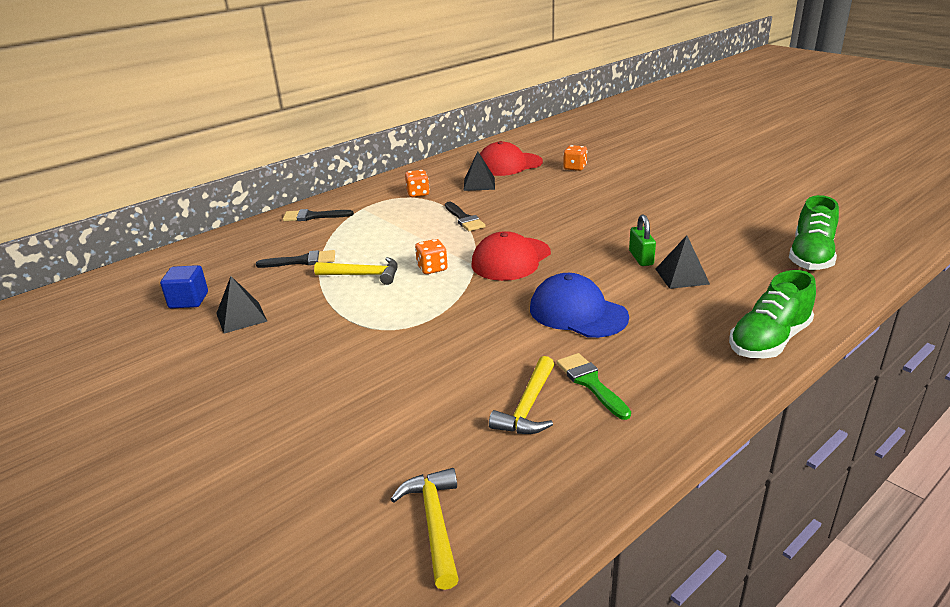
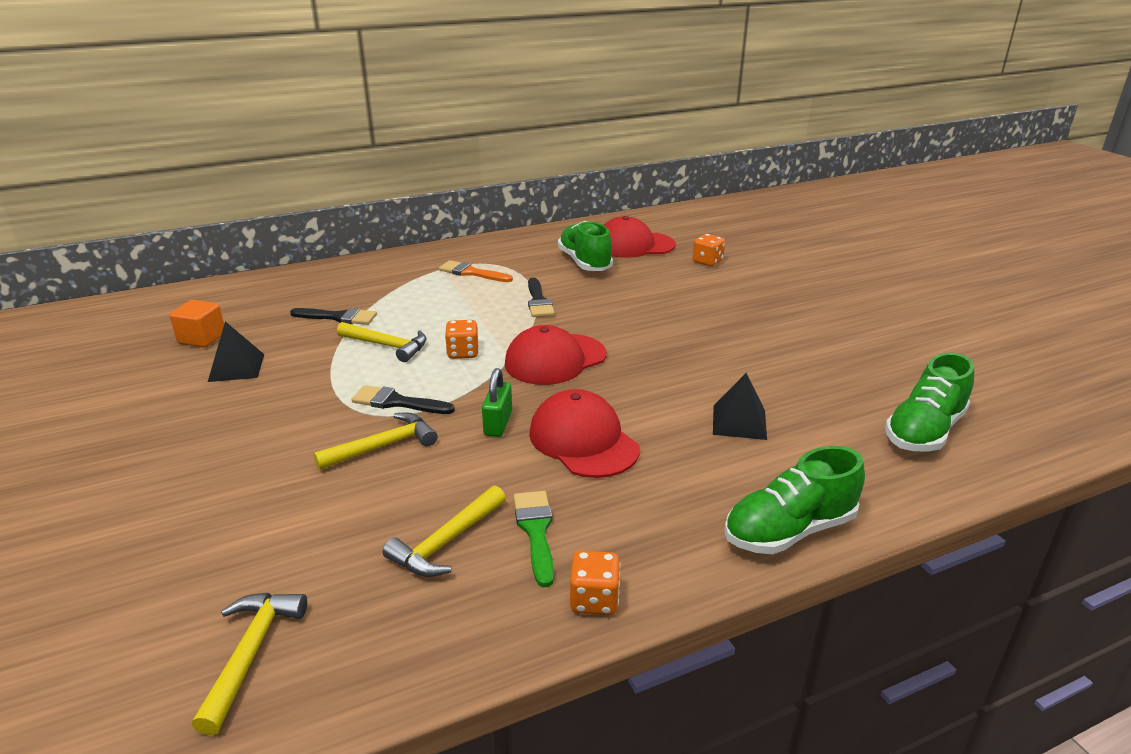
camera: 15 degrees right, 0 degrees up
(189, 300) = (202, 338): blue cube -> orange cube
(313, 216) = (385, 269): black brush -> black brush (397, 402)
(391, 207) = (471, 273): none -> orange brush
(418, 193) = (510, 262): orange dice -> orange dice (594, 600)
(421, 350) = (383, 446): none -> yellow hammer
(479, 184) = (584, 262): black pyramid -> green shoe
(577, 312) = (583, 440): blue cap -> red cap
(641, 258) = (706, 388): green padlock -> green padlock (498, 423)

